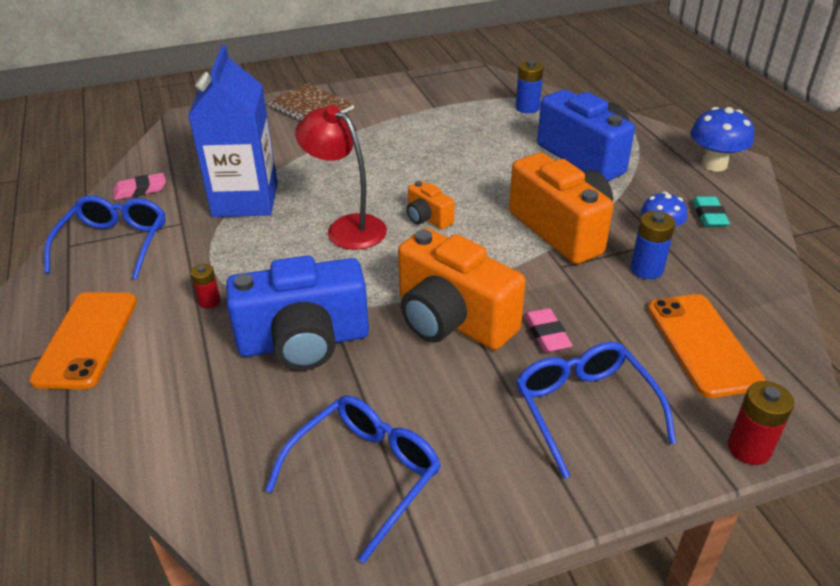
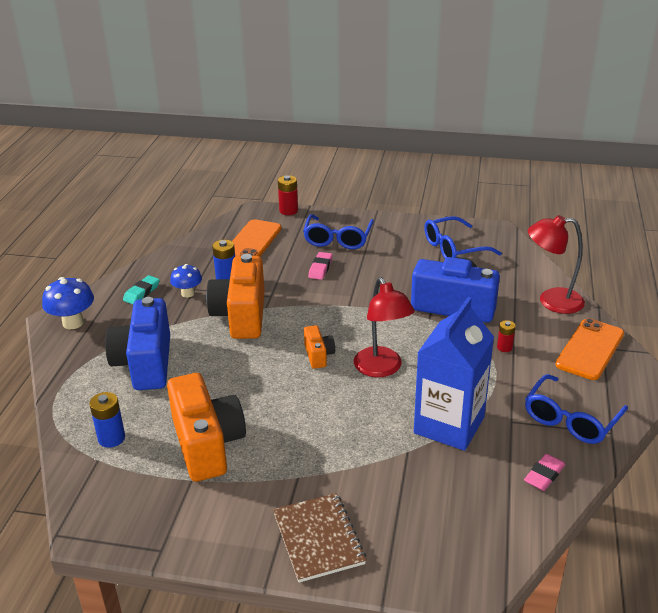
camera: 150 degrees left, 5 degrees down
(140, 190) = (544, 475): pink eraser -> pink eraser turned 60 degrees counterclockwise
(150, 410) = (551, 301): none -> red lamp
(452, 320) = (362, 290): orange camera -> orange camera (207, 444)

